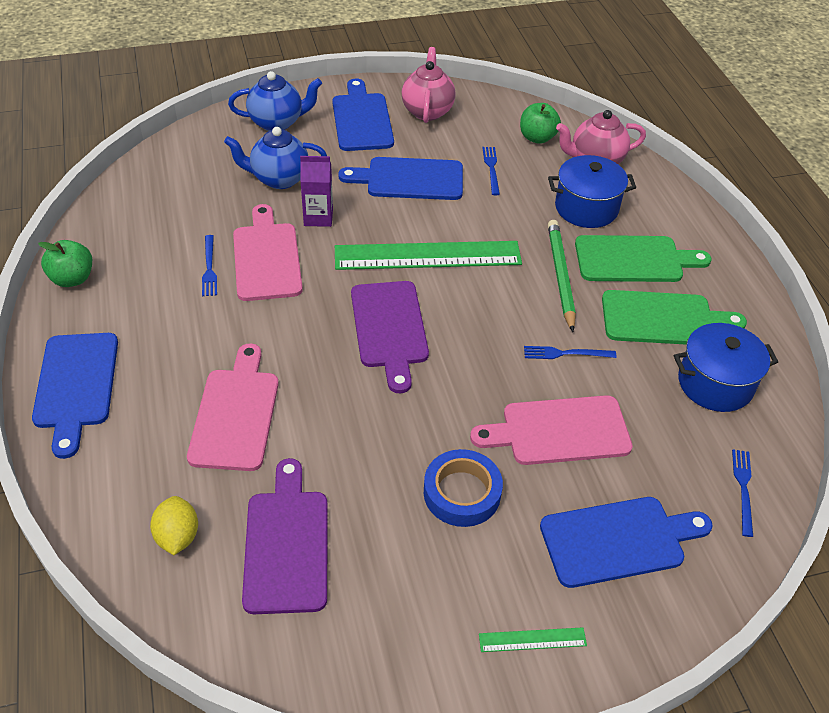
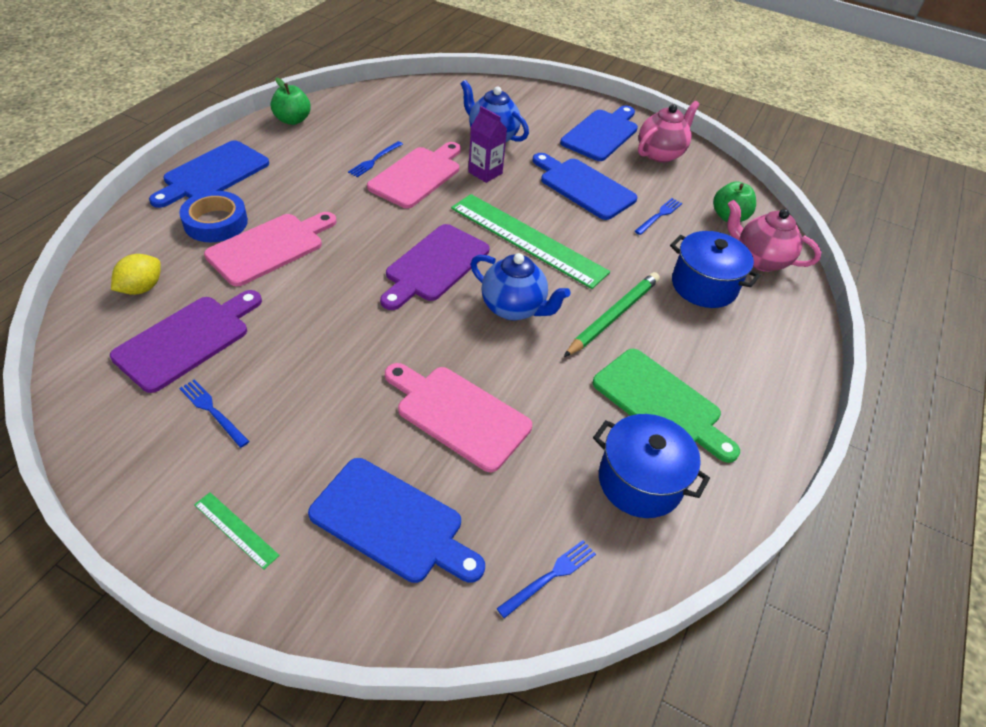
camera: 40 degrees right, 0 degrees up
(277, 122) = (538, 105): blue teapot -> blue teapot (514, 308)
(462, 493) = (332, 398): blue tape -> blue tape (215, 222)
(565, 353) = (540, 368): blue fork -> blue fork (212, 411)
(633, 259) = (695, 345): green cutting board -> none

